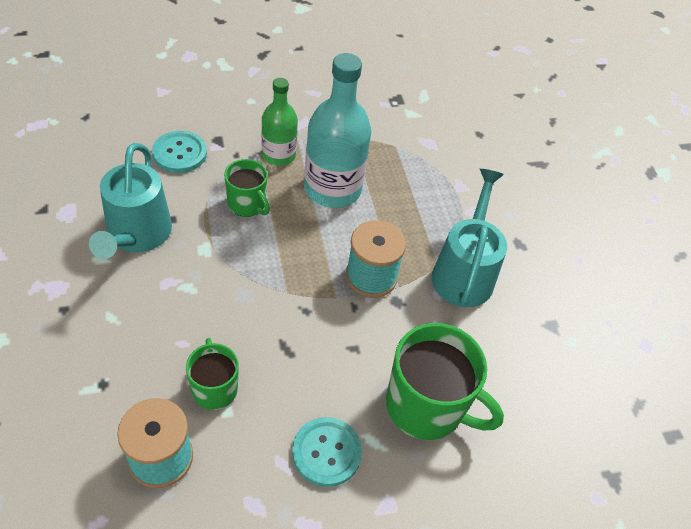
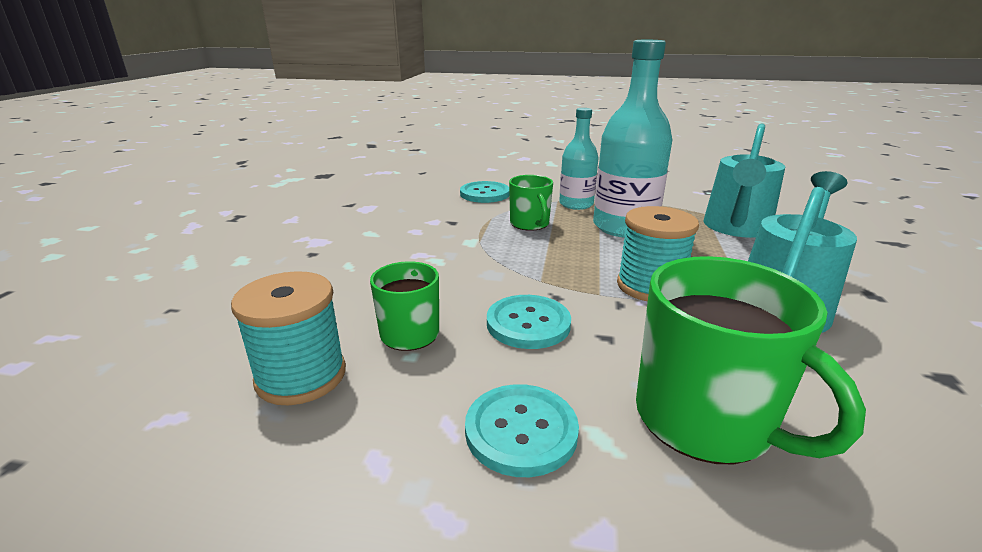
camera: 30 degrees right, 25 degrees down
(137, 235) = (414, 226): turquoise watering can -> turquoise watering can (736, 228)
(278, 155) = (576, 204): green bottle -> turquoise bottle
(296, 350) = (528, 324): none -> turquoise button

